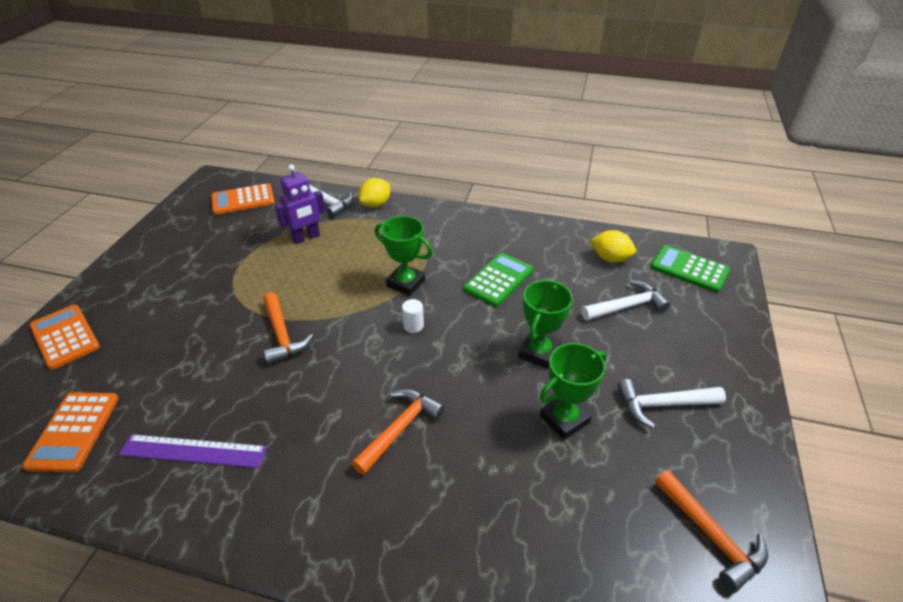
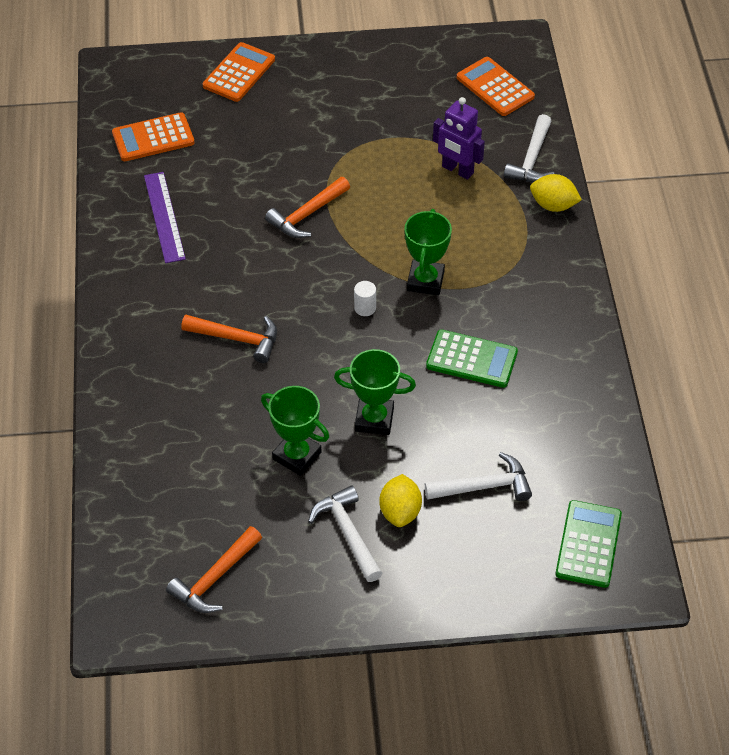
camera: 70 degrees right, 10 degrees up
(610, 258) = (567, 459): yellow lemon -> yellow lemon (400, 512)
(626, 306) = (484, 486): white hammer -> white hammer turned 60 degrees counterclockwise

